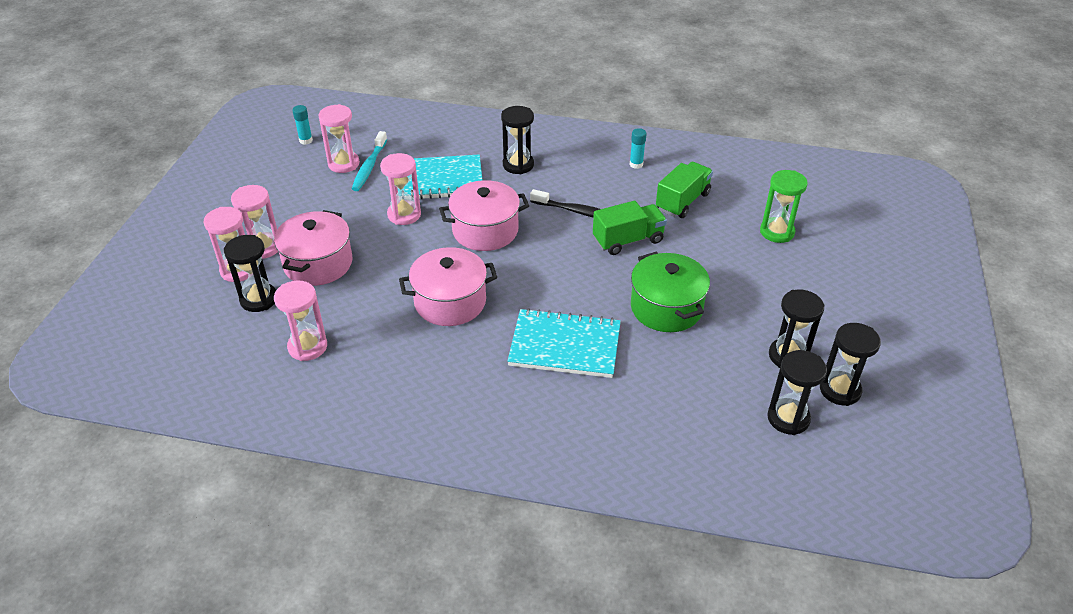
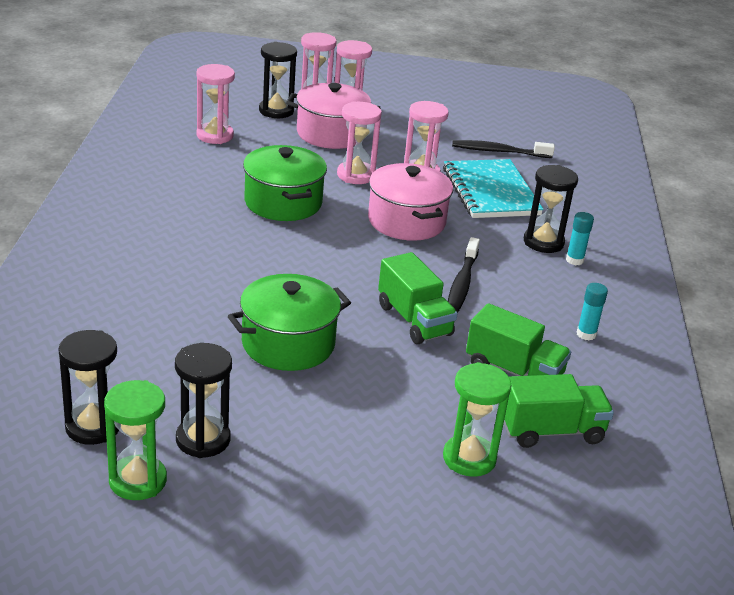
camera: 80 degrees right, 10 degrees down
(306, 140) = (531, 116): turquoise glue stick -> turquoise glue stick (574, 260)
(343, 164) = (498, 138): pink hourglass -> pink hourglass (356, 175)
(369, 167) = (498, 151): turquoise toothbrush -> black toothbrush
(450, 302) = (283, 202): pink pot -> green pot
(565, 346) = (218, 270): turquoise notebook -> none
(742, 195) = (551, 431): none -> green truck
(840, 390) = (138, 481): black hourglass -> green hourglass

